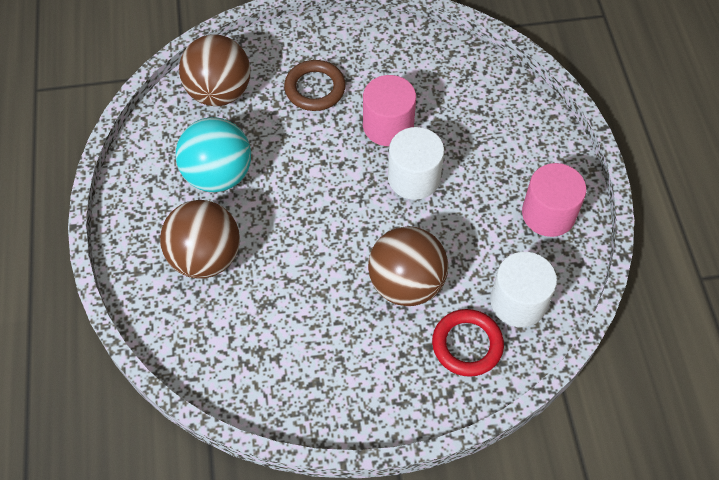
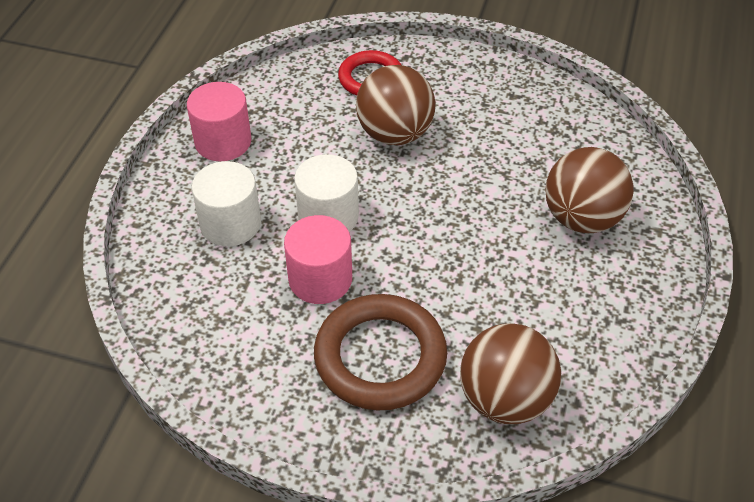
camera: 155 degrees left, 10 degrees down
(218, 175) = (541, 295): turquoise ball -> none
(315, 88) = (380, 357): brown ring -> brown ring, size x1.59
(518, 302) = (306, 91): white cylinder -> white cylinder (230, 223)

